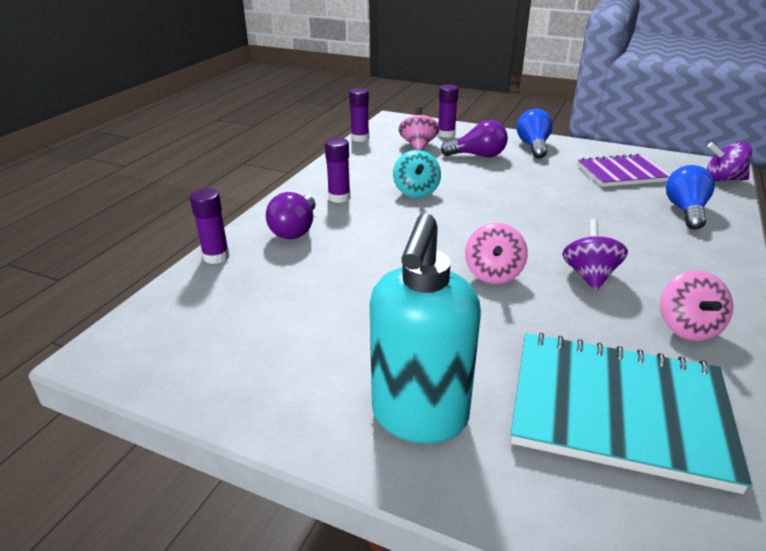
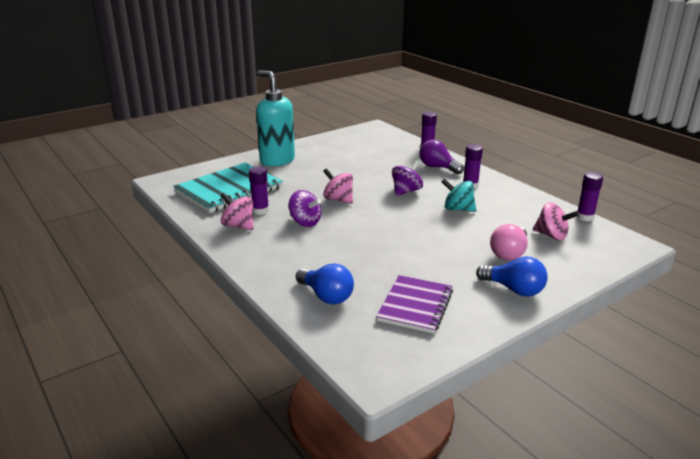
camera: 120 degrees right, 5 degrees down
(446, 134) = (575, 257): purple glue stick -> purple glue stick (260, 211)
(478, 155) = (509, 253): purple light bulb -> pink light bulb
(723, 179) = (351, 357): purple spinning top -> purple spinning top (406, 191)

